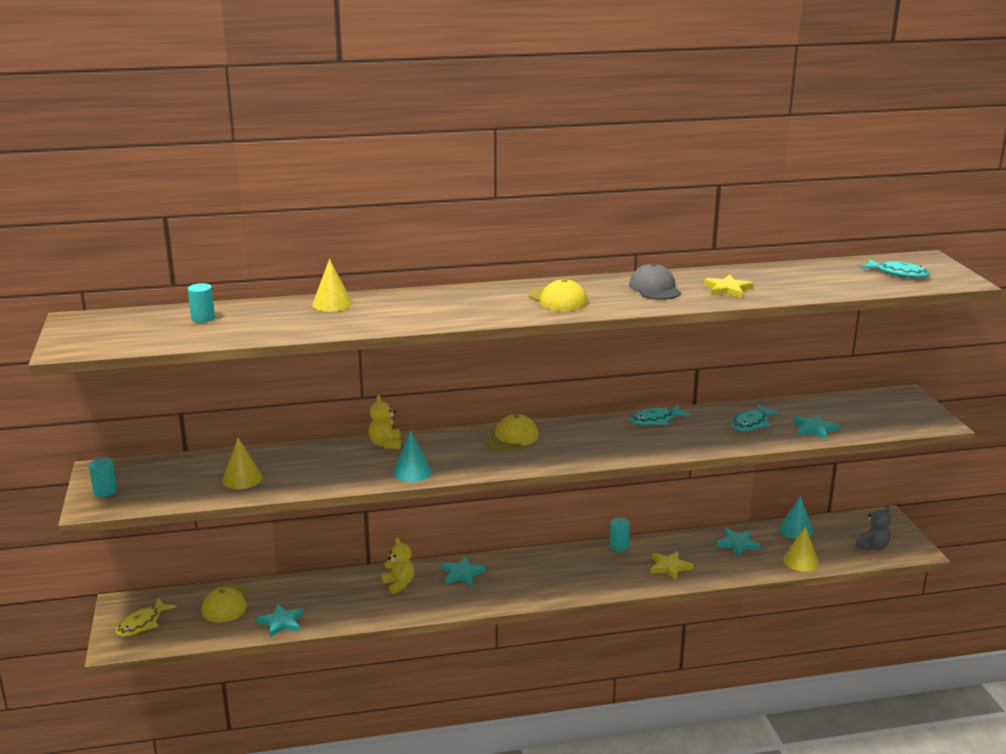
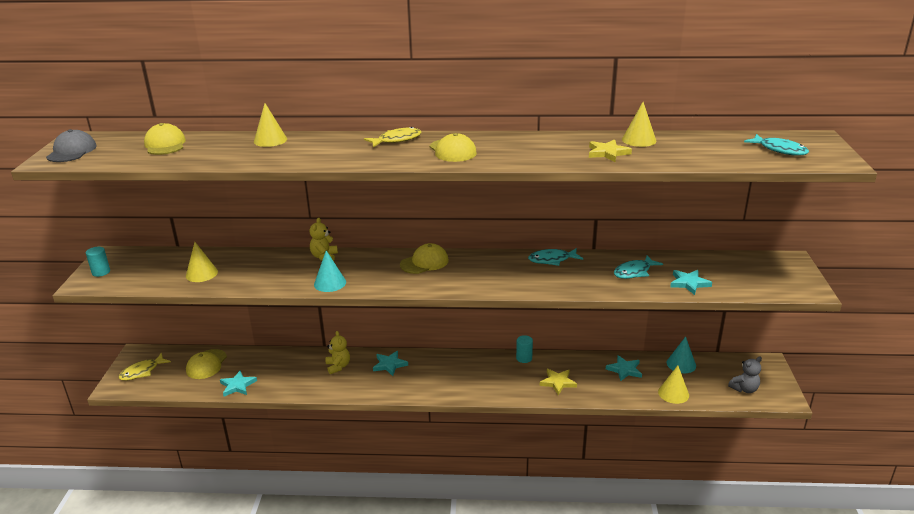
camera: 15 degrees right, 5 degrees up
(203, 318) = (165, 144): turquoise cylinder -> yellow cap
(484, 293) = (396, 140): none -> yellow fish
(654, 288) = (543, 147): grey cap -> grey cap (72, 151)
(750, 273) = (639, 140): none -> yellow cone

